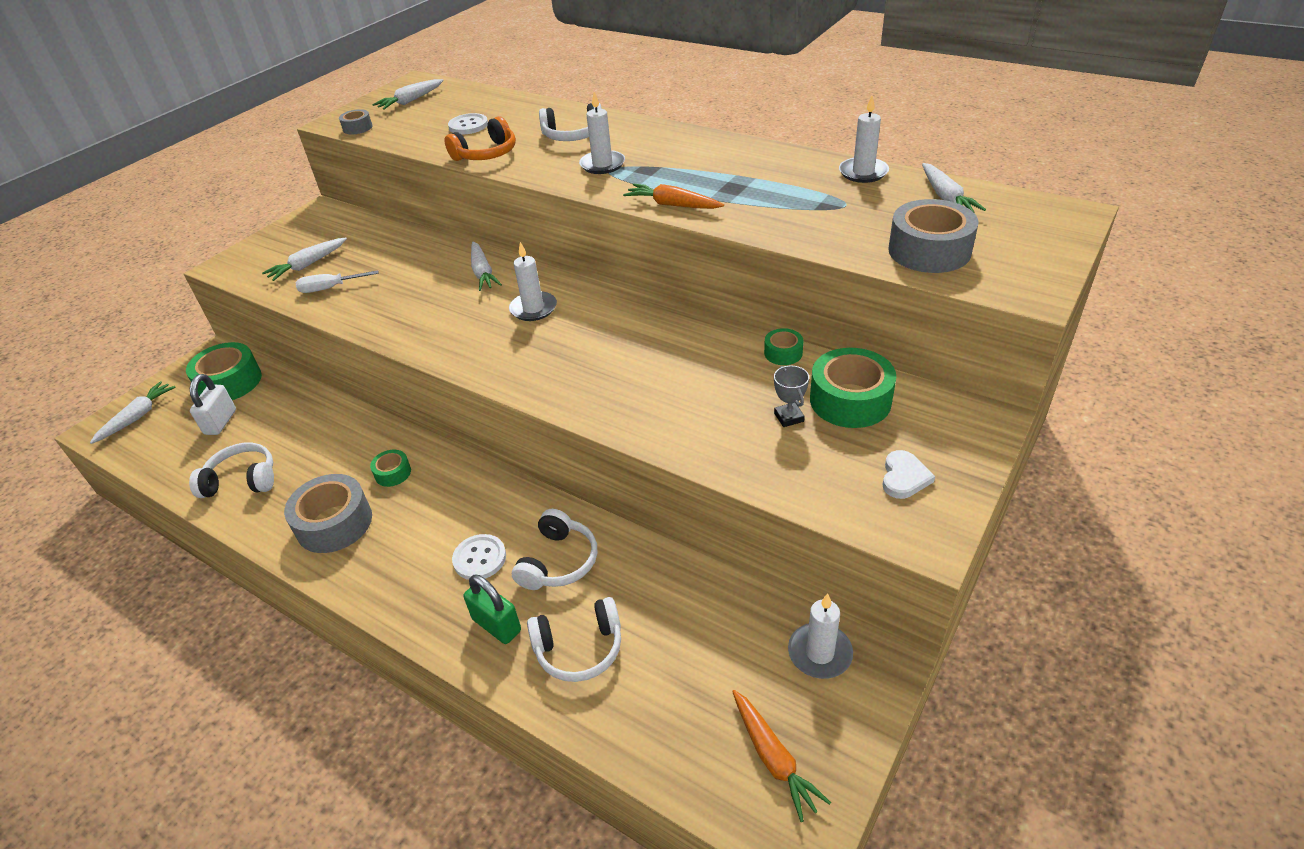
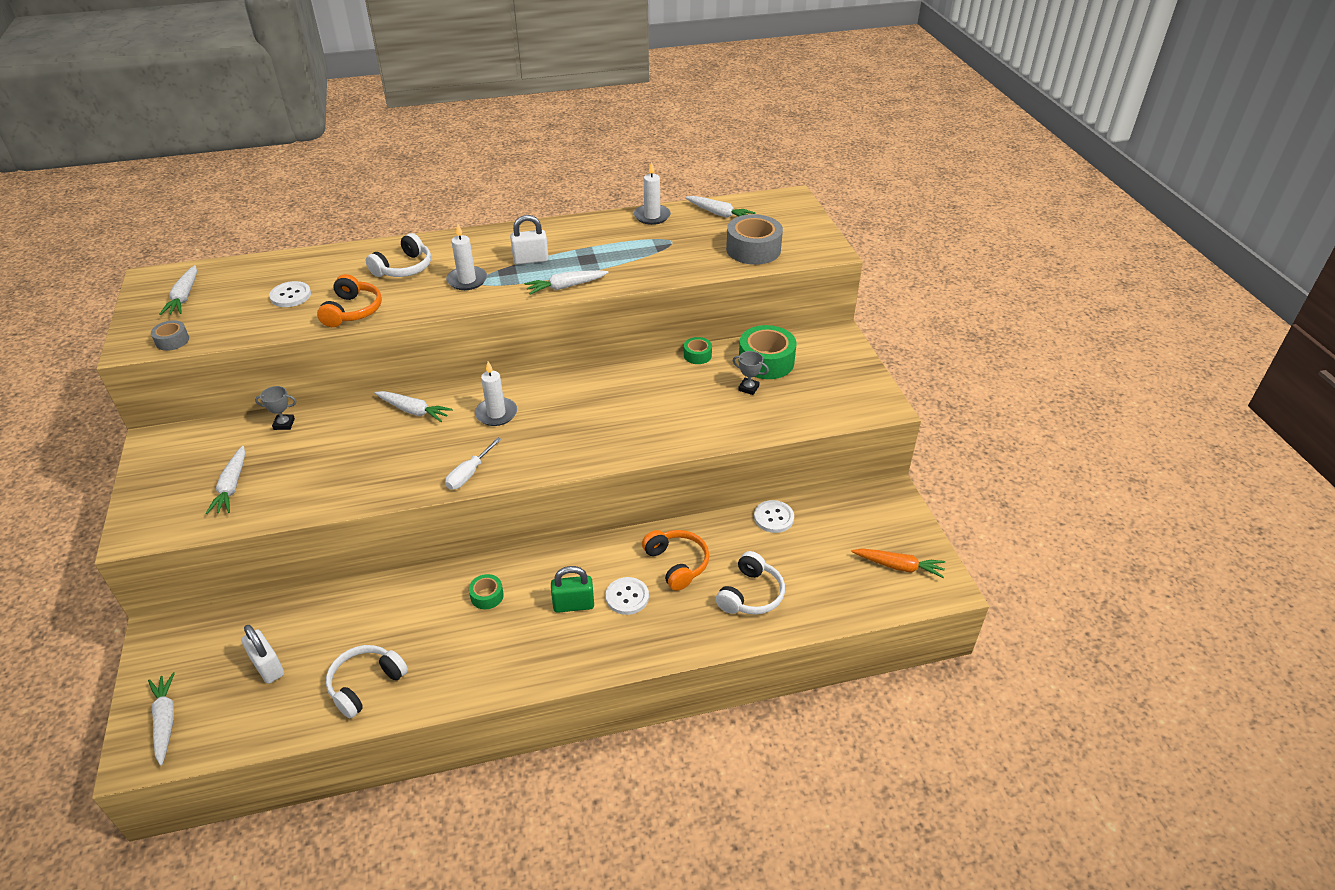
camera: 50 degrees left, 0 degrees up
(230, 382) = (221, 638): green tape -> none
(329, 288) = (290, 491): white screwdriver -> white screwdriver (469, 474)
(334, 523) = (493, 652): grey tape -> none
(396, 237) = (284, 424): none -> grey trophy
(497, 625) = (690, 619): green padlock -> green padlock (573, 605)
(558, 561) = (677, 564): white headphones -> orange headphones
(672, 205) = (565, 287): orange carrot -> white carrot
(681, 168) = (531, 260): none -> white padlock
(708, 588) = (773, 517): none -> white button
(819, 653) = (861, 508): white candle -> none
(904, 477) = (839, 385): white heart -> none

